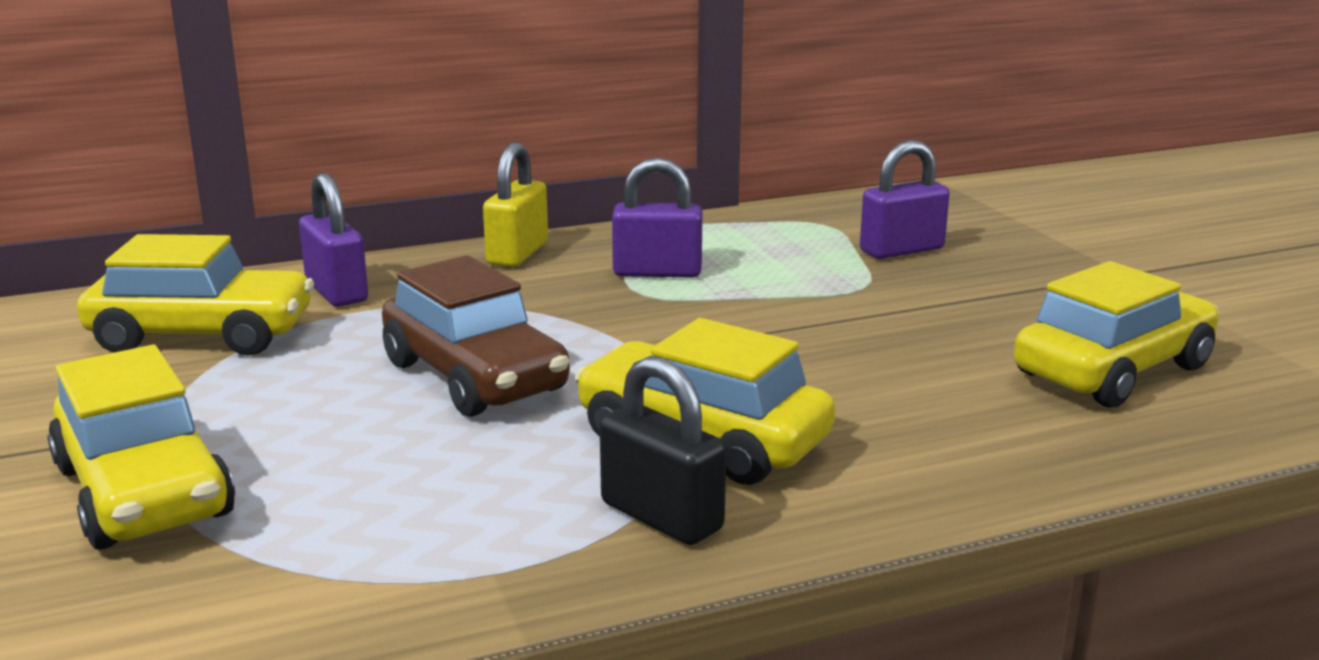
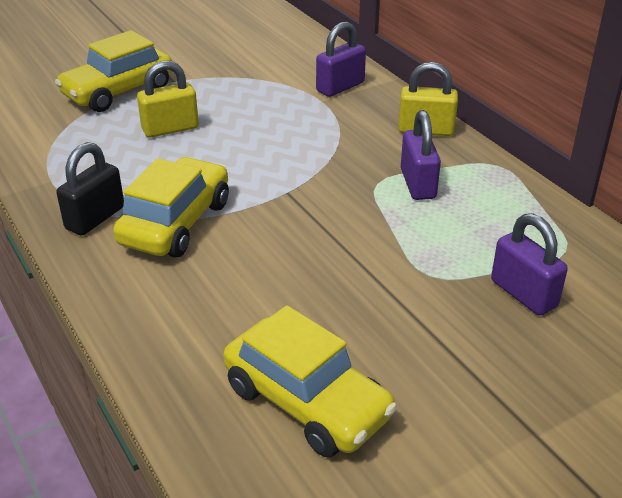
camera: 80 degrees right, 15 degrees up
(202, 335) = (272, 67): yellow car -> none
(366, 437) = (170, 129): none -> yellow padlock
(474, 377) = (240, 145): brown car -> none

